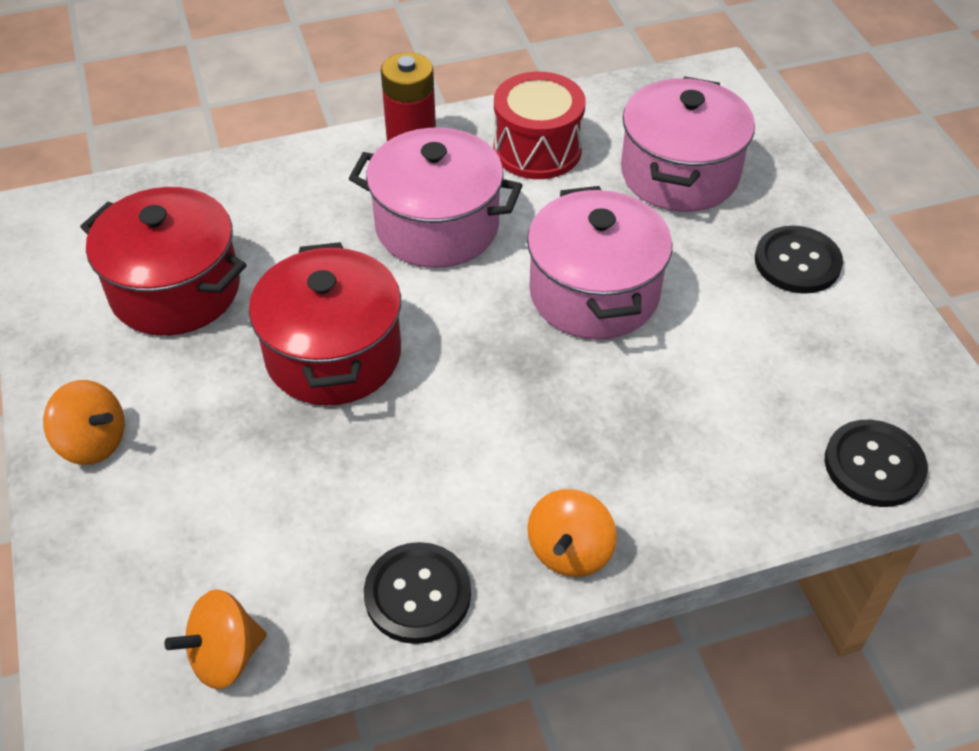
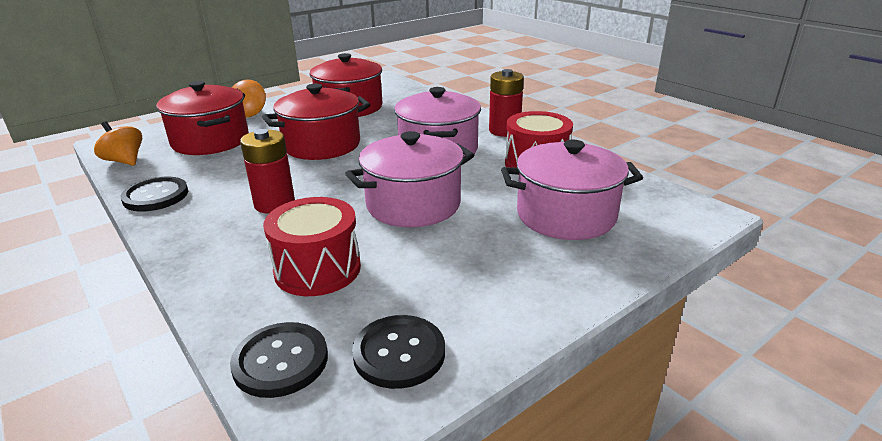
camera: 70 degrees right, 20 degrees down
(208, 512) = (210, 141): none -> red pot
(522, 438) = (274, 204): none -> red battery
(570, 551) = (184, 234): orange spinning top -> none
(715, 413) = (317, 269): none -> red drum
(797, 262) = (510, 284): black button -> black button (399, 353)

